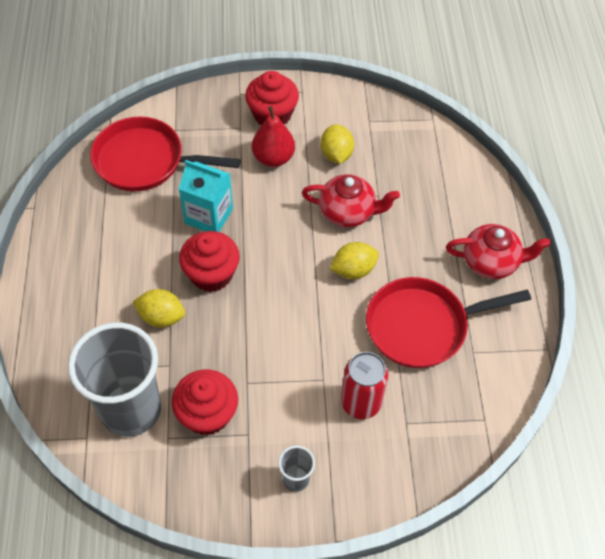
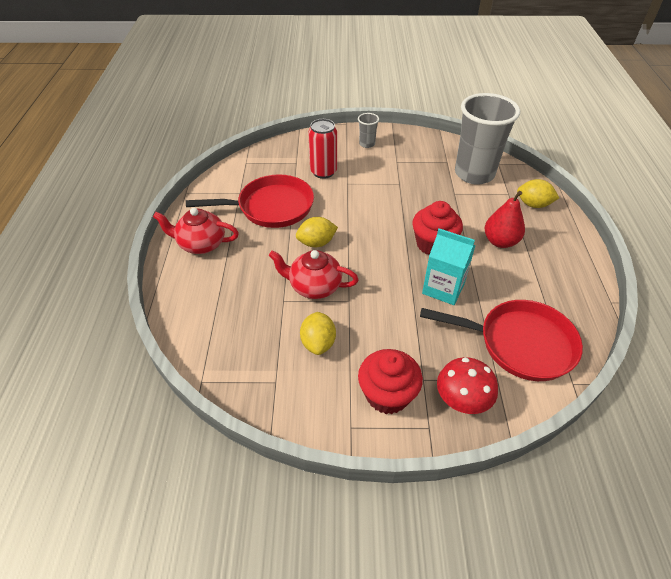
camera: 175 degrees left, 10 degrees down
(161, 317) = (467, 219): yellow lemon -> yellow lemon (533, 204)
(207, 414) = (423, 170): red cupcake -> none
(210, 113) = (462, 401): none -> red mushroom
(273, 158) = (385, 342): red pear -> red pear (500, 241)

